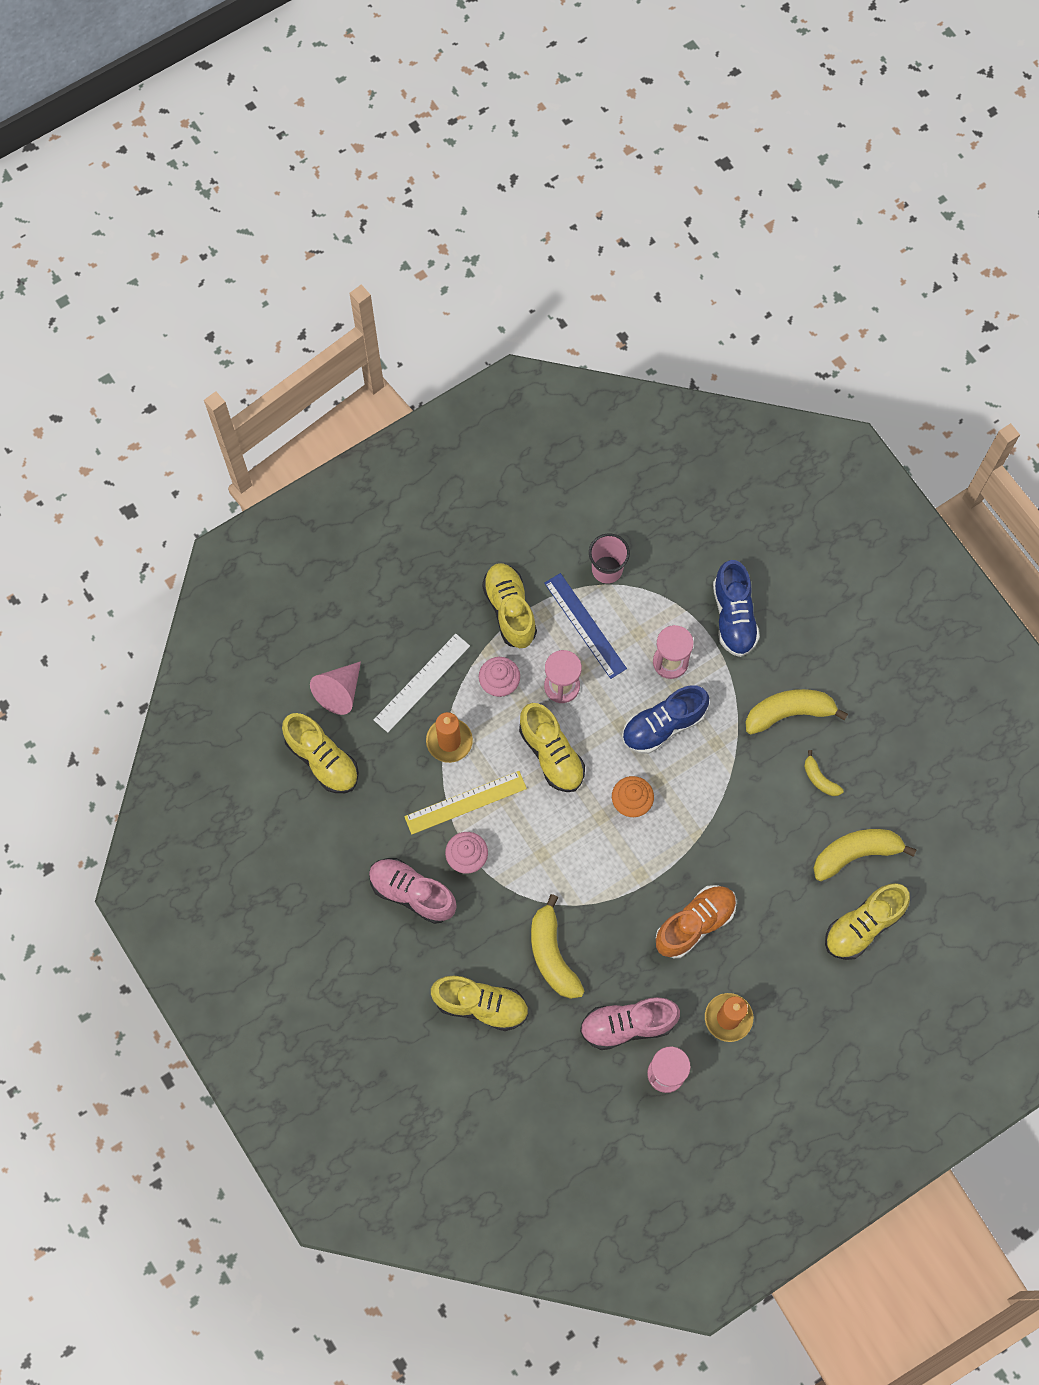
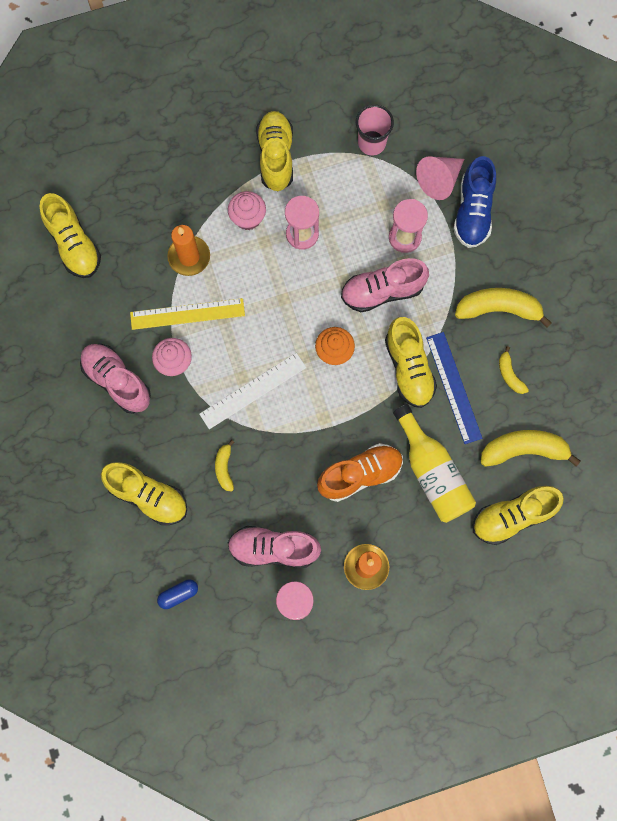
camera: 15 degrees right, 5 degrees up
(339, 692) = (106, 190): pink cone -> pink cone (439, 180)
(421, 682) = (180, 200): white ruler -> white ruler (253, 390)
(543, 1099) = (178, 594): none -> blue capsule
(551, 754) = (276, 291): yellow shoe -> yellow shoe (408, 368)
(552, 954) = (224, 468): yellow banana -> yellow banana, size x0.53
(585, 625) = (338, 187): blue ruler -> blue ruler (453, 387)
(663, 725) = (382, 291): blue shoe -> pink shoe
(769, 902) = (432, 473): none -> yellow bottle

